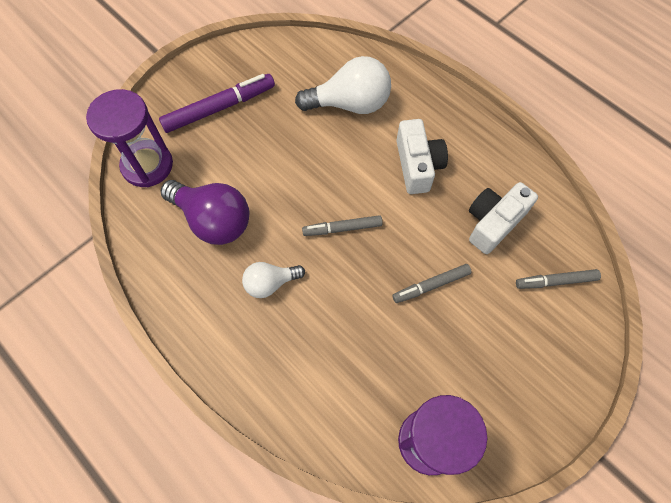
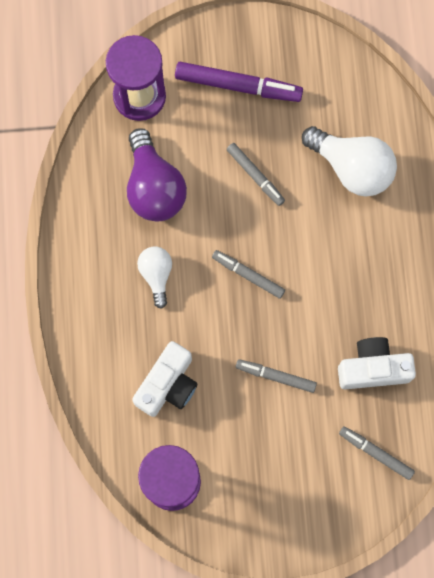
camera: 40 degrees right, 10 degrees up
(270, 283) = (156, 275): white light bulb -> white light bulb turned 60 degrees clockwise
(285, 157) = (255, 176): none -> grey marker
(417, 165) = (357, 270): white camera -> white camera (168, 384)

